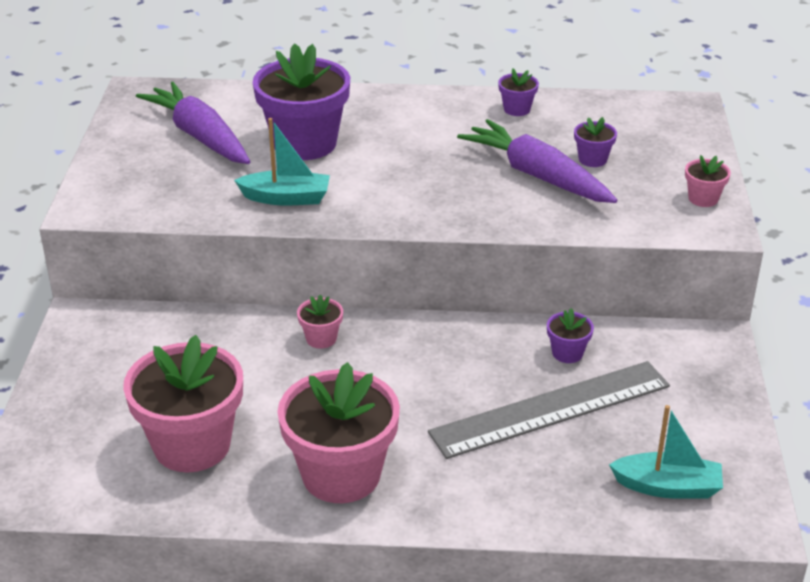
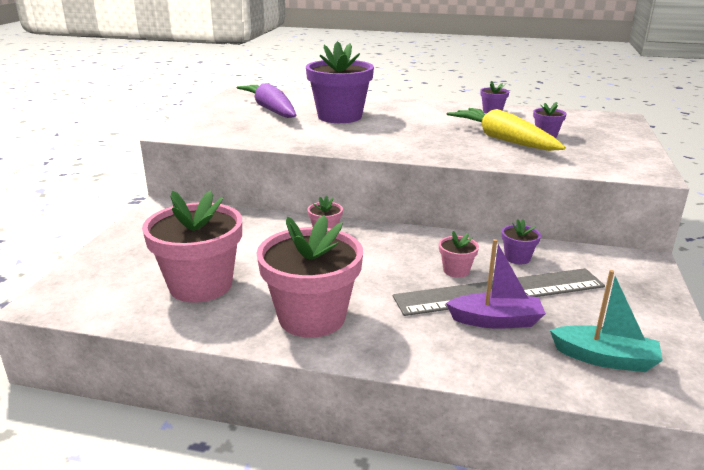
camera: 10 degrees right, 10 degrees down
(286, 198) = (316, 138): turquoise boat -> none
(537, 175) = (503, 139): purple carrot -> yellow carrot
(550, 452) = (496, 320): none -> purple boat
(703, 199) = (634, 158): pink flower pot -> pink flower pot (456, 270)

